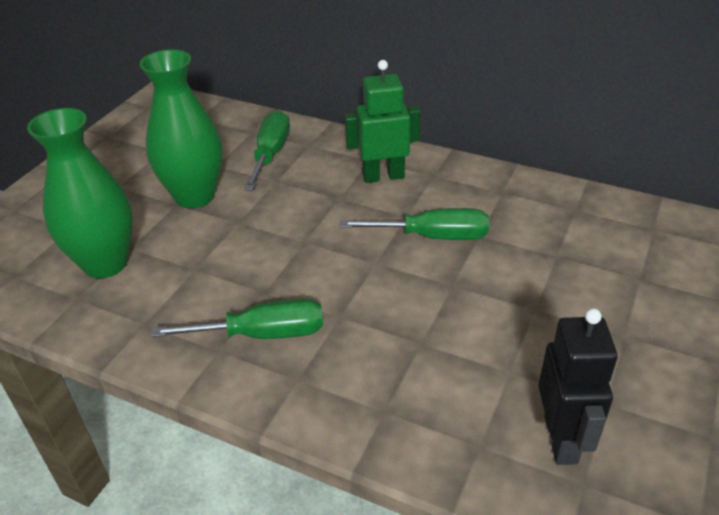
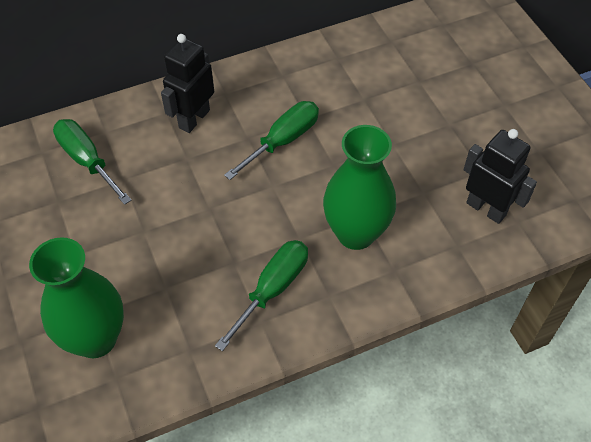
camera: 50 degrees left, 15 degrees up
(195, 196) = (81, 238): green vase -> green vase (356, 233)
(383, 176) = (194, 119): green robot -> black robot

